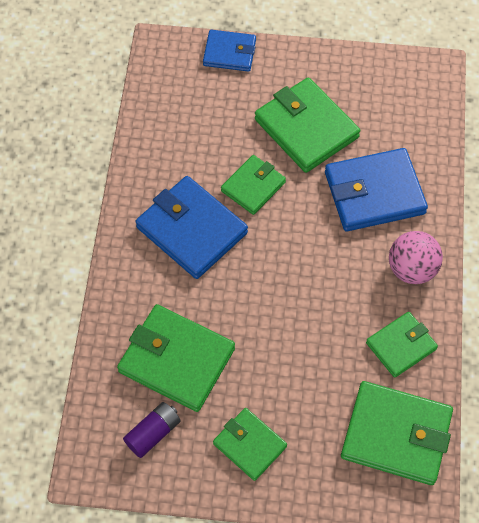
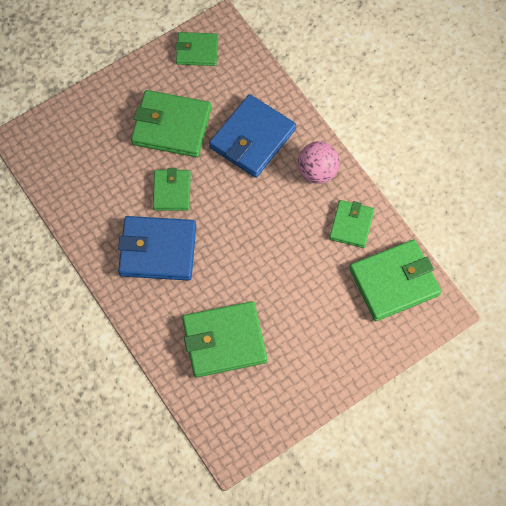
camera: 40 degrees left, 5 degrees up
(153, 433) = (251, 397): purple battery -> none
(229, 53) = (73, 110): blue wallet -> none
(249, 445) = (315, 357): green wallet -> green wallet (197, 51)

